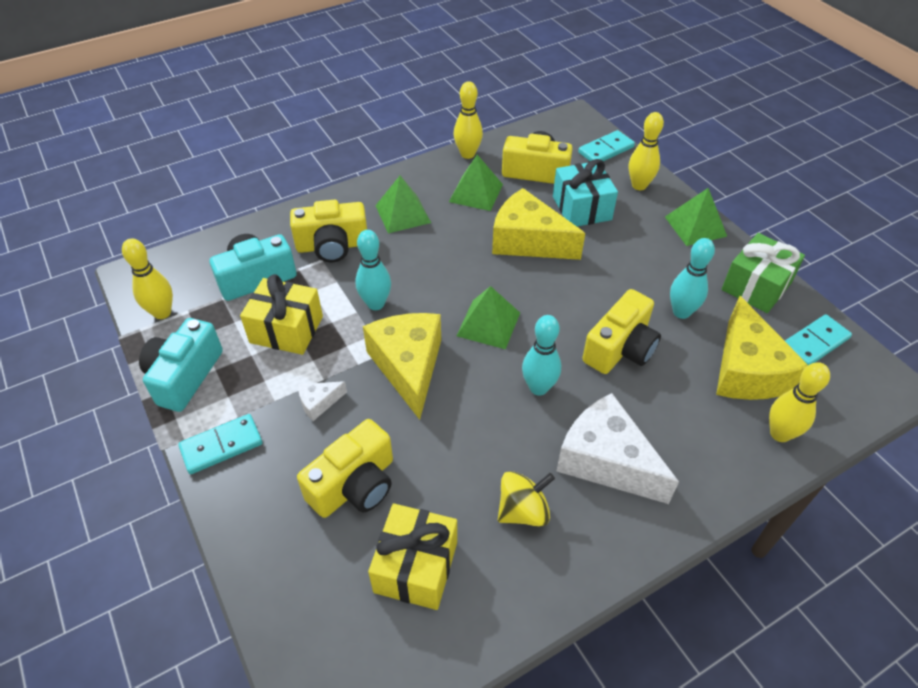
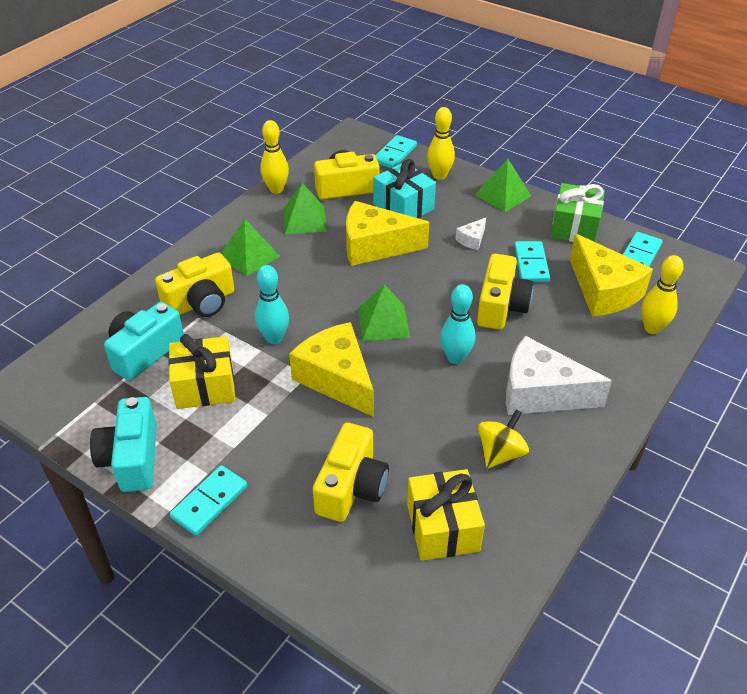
camera: 25 degrees left, 5 degrees down
(162, 313) = (69, 412): yellow bowling pin -> none
(319, 403) = (276, 435): white cheese -> white cheese (472, 240)
(681, 312) = (531, 264): turquoise bowling pin -> turquoise domino

